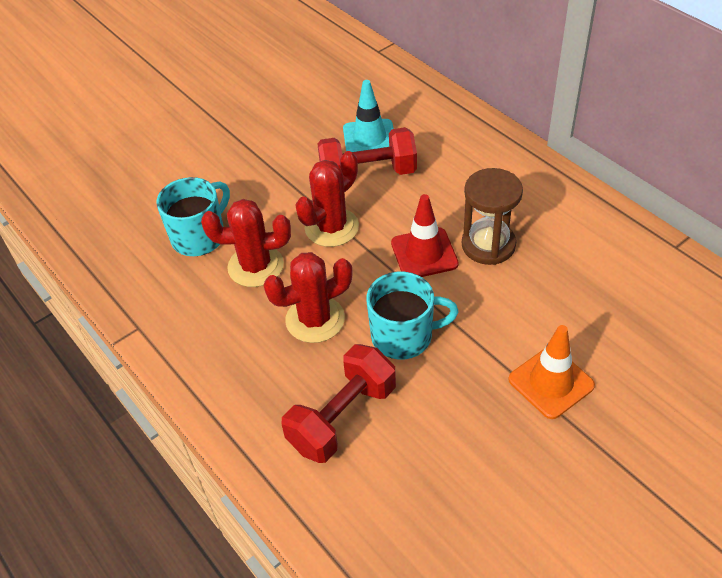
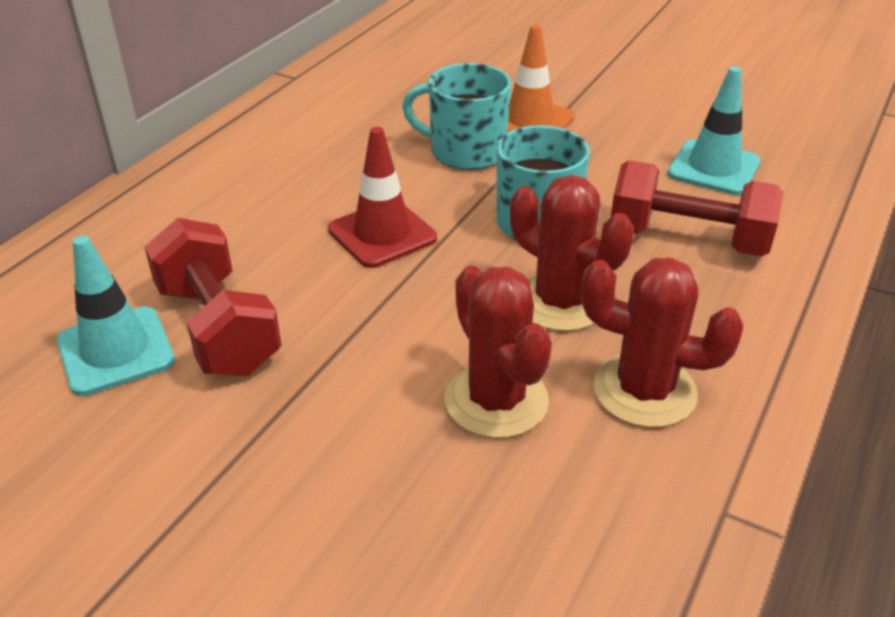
camera: 115 degrees left, 10 degrees down
(199, 236) = (464, 511): turquoise mug -> turquoise mug (465, 152)
(331, 227) = (366, 336): red cactus -> red cactus (644, 391)
(427, 486) = (713, 168): none -> turquoise traffic cone
(488, 245) = (343, 187): brown hourglass -> none

